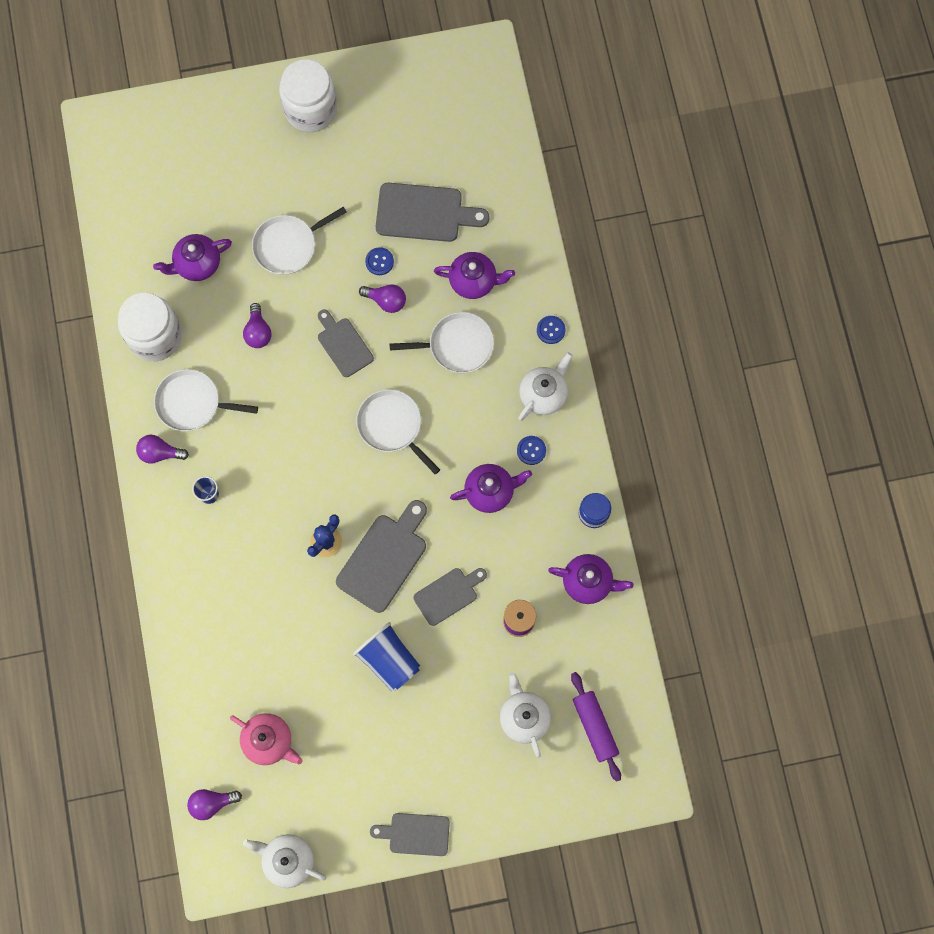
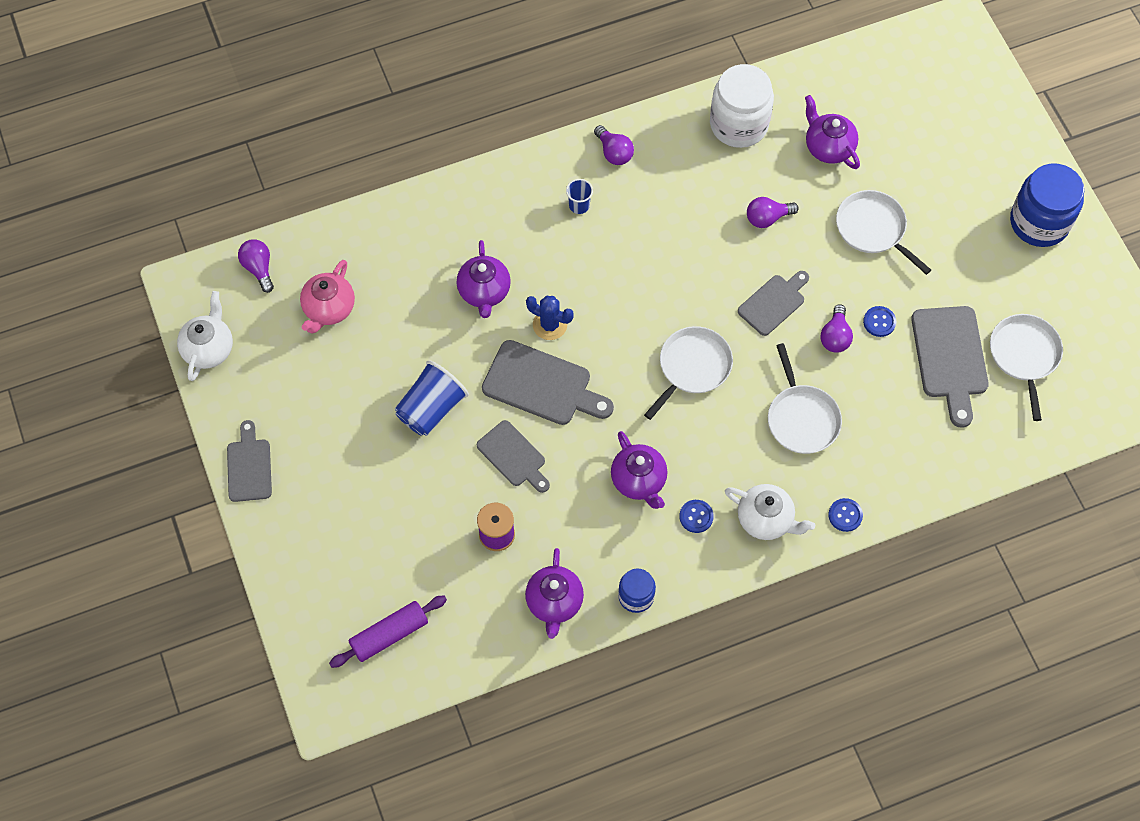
camera: 80 degrees right, 10 degrees down
(160, 453) = (614, 152): purple light bulb -> purple light bulb turned 150 degrees clockwise
(192, 403) = (674, 171): white pan -> white pan (1024, 355)
(311, 109) = (1039, 222): white jar -> blue jar
(473, 281) = (882, 423): purple teapot -> purple teapot (484, 292)
(524, 717) = (389, 557): white teapot -> none

